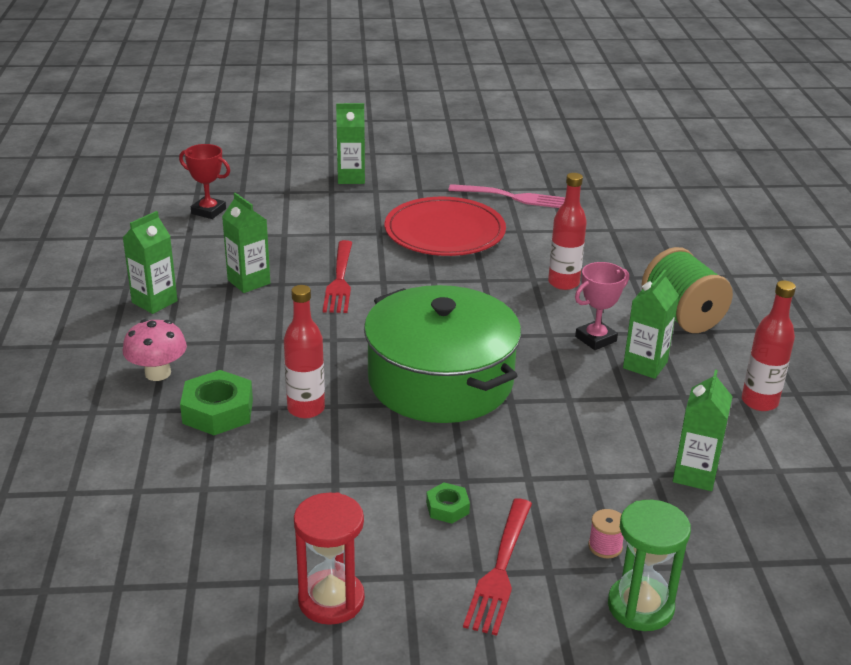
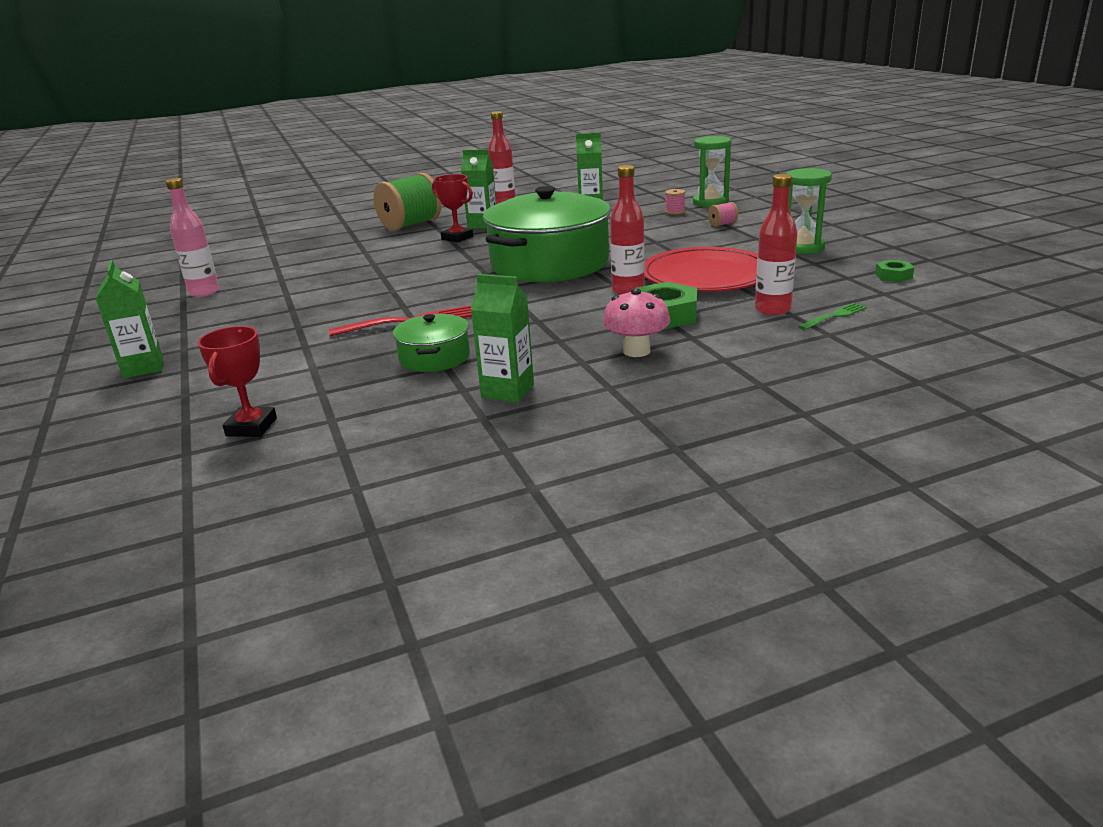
camera: 105 degrees left, 5 degrees down
(102, 516) = (834, 316): none -> green fork
(249, 282) = (434, 358): green carton -> green pot
(331, 600) = (802, 247): red hourglass -> green hourglass
(444, 232) = (289, 303): red plate -> red plate (706, 275)
(447, 508) = (687, 240): green nut -> green nut (893, 276)
(500, 569) = (722, 224): red fork -> pink spool
(512, 197) = (204, 292): pink fork -> pink bottle
(563, 283) = (376, 255): red bottle -> red bottle (772, 309)
(595, 339) = (457, 238): pink trophy -> red trophy

